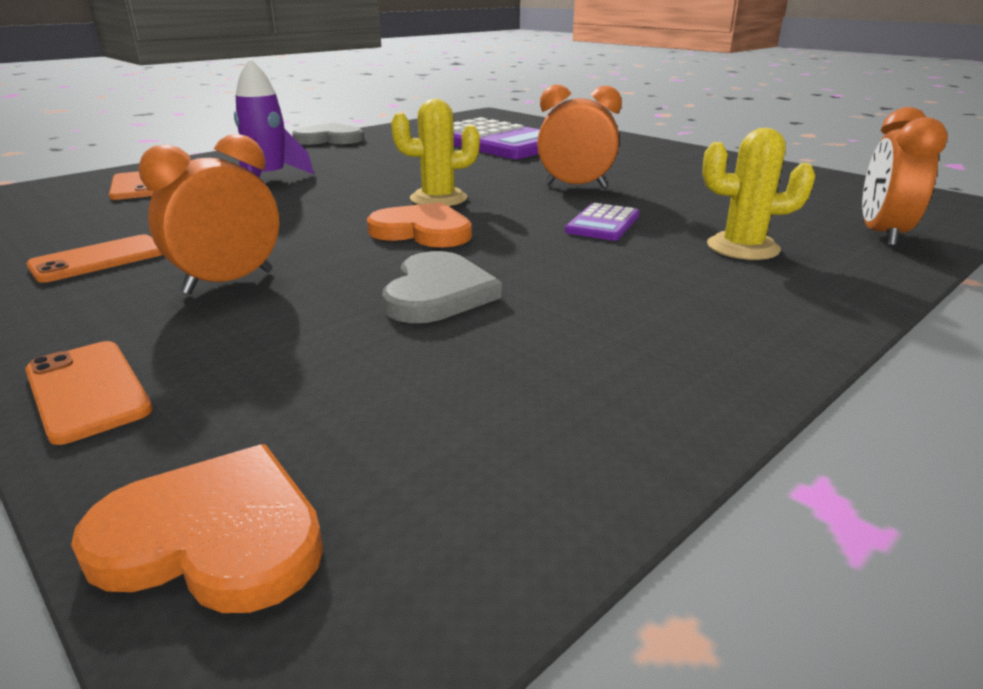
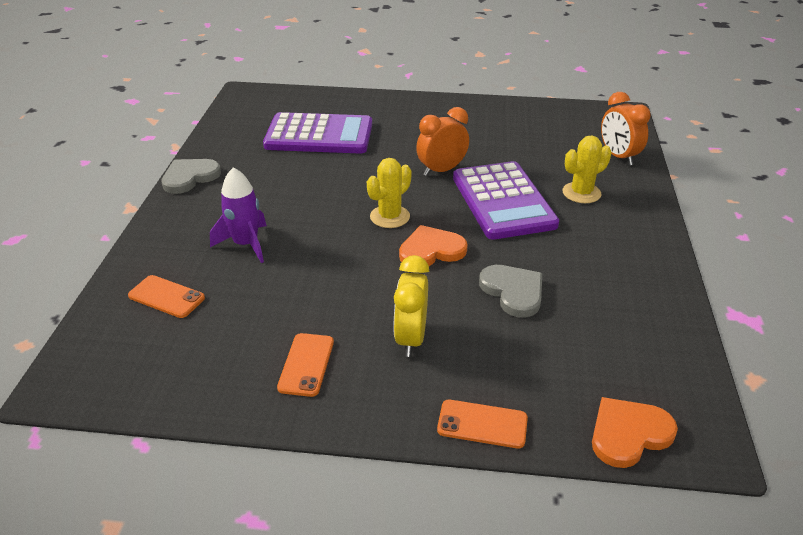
camera: 40 degrees left, 10 degrees up
(229, 282) = (410, 338): orange clock -> yellow clock
(603, 223) = (503, 201): purple calculator -> purple calculator, size x2.24

